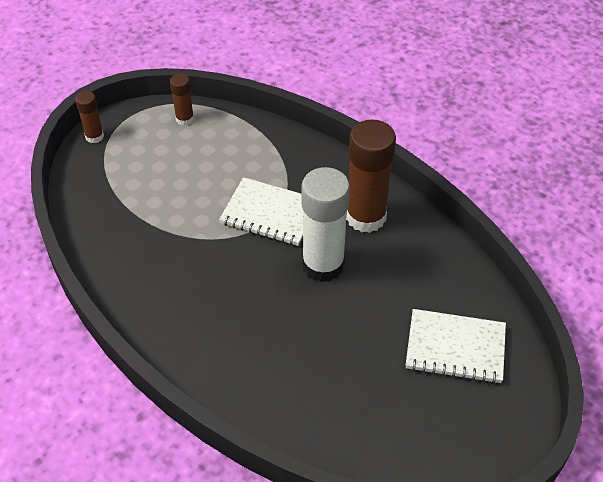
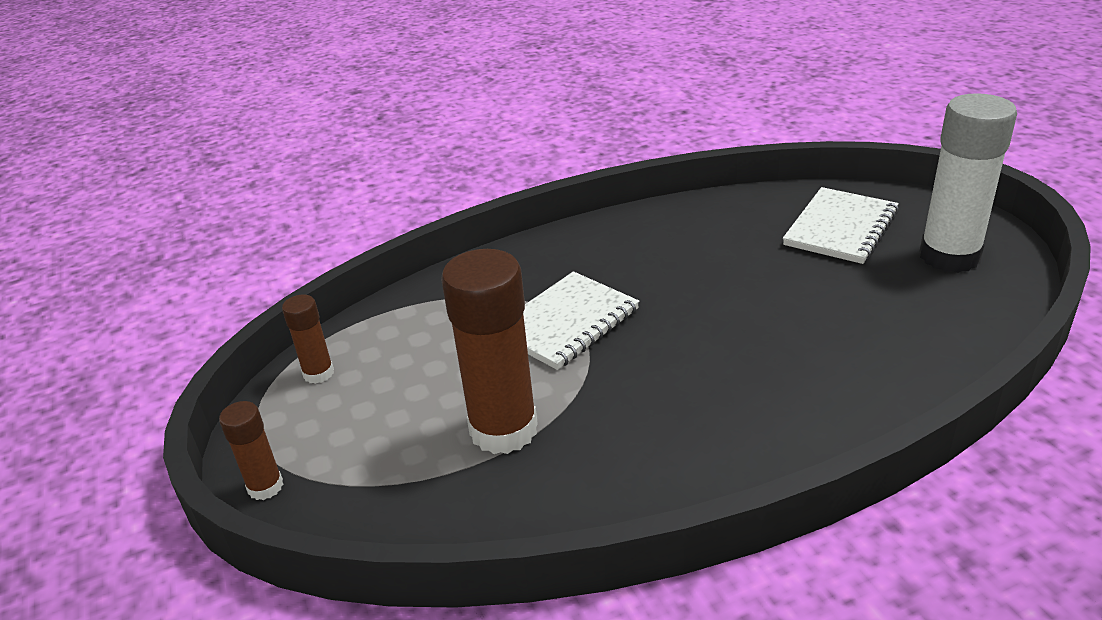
camera: 65 degrees left, 15 degrees down
(323, 265) = (679, 295): white glue stick -> white glue stick (949, 256)
(366, 217) = (617, 250): brown glue stick -> brown glue stick (503, 429)

